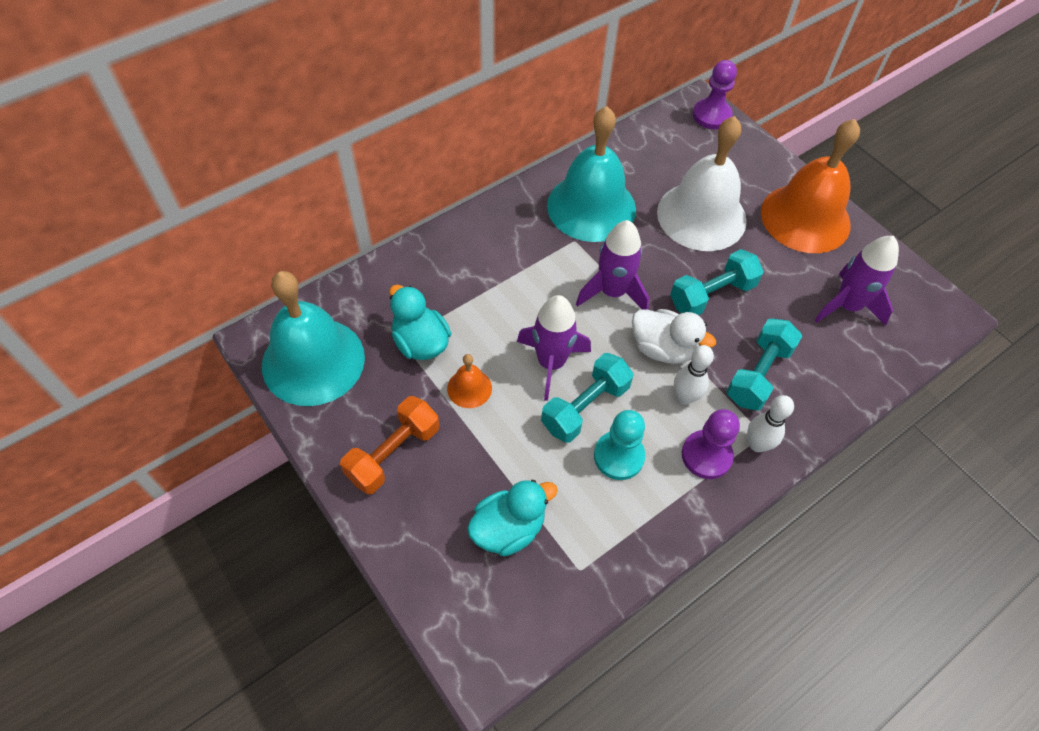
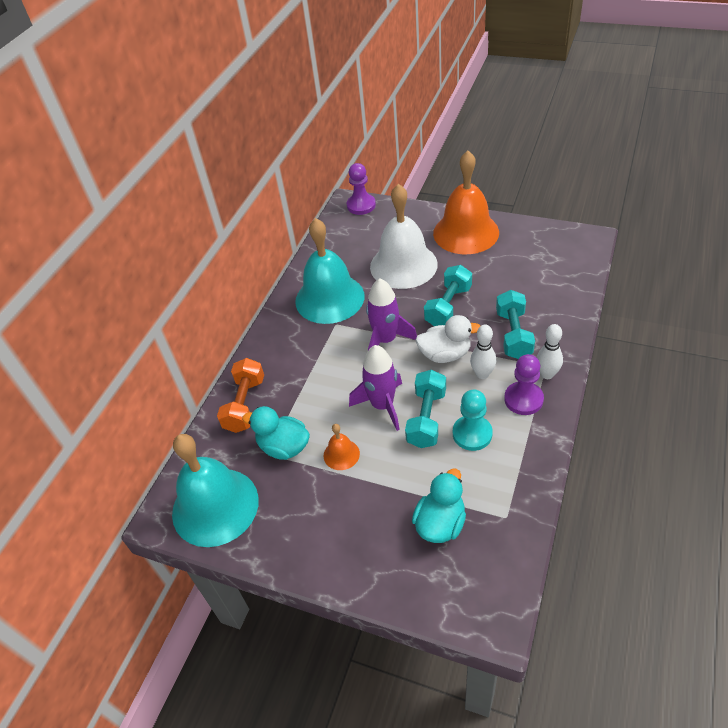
camera: 25 degrees left, 10 degrees down
(393, 453) = (323, 529): orange dumbbell -> orange dumbbell (245, 404)
(847, 306) = (530, 267): purple rocket -> none

